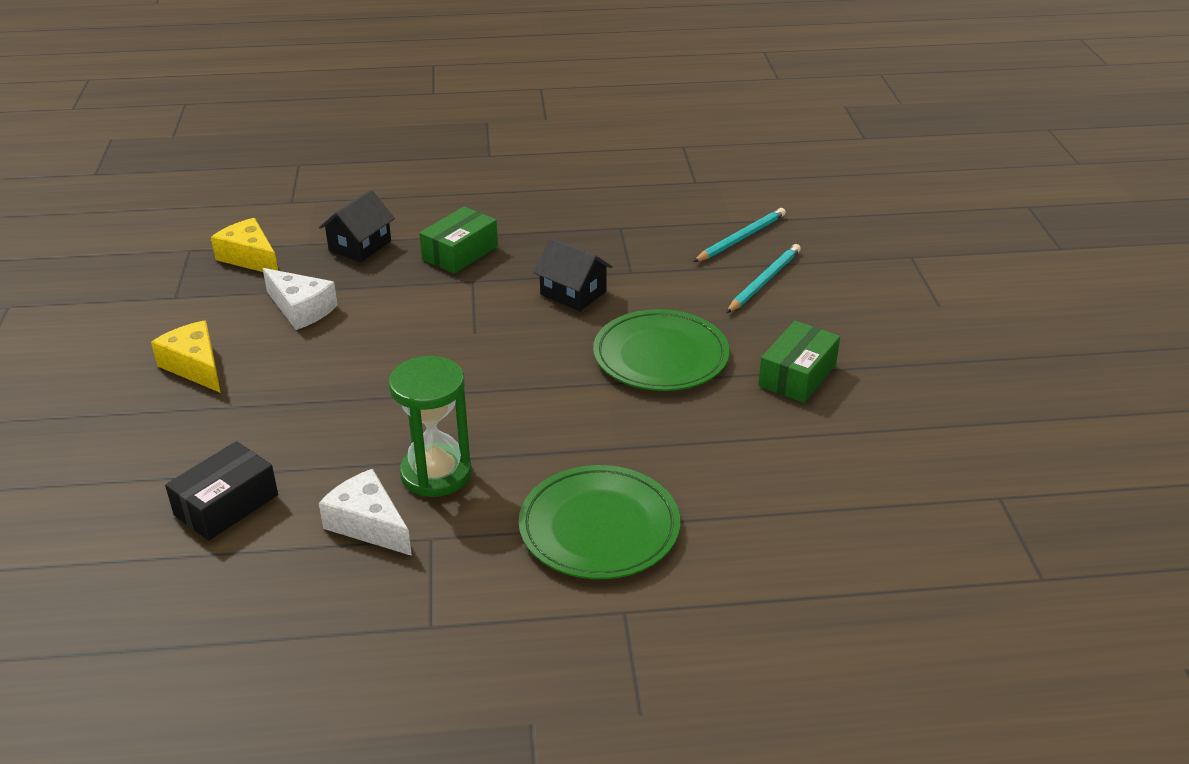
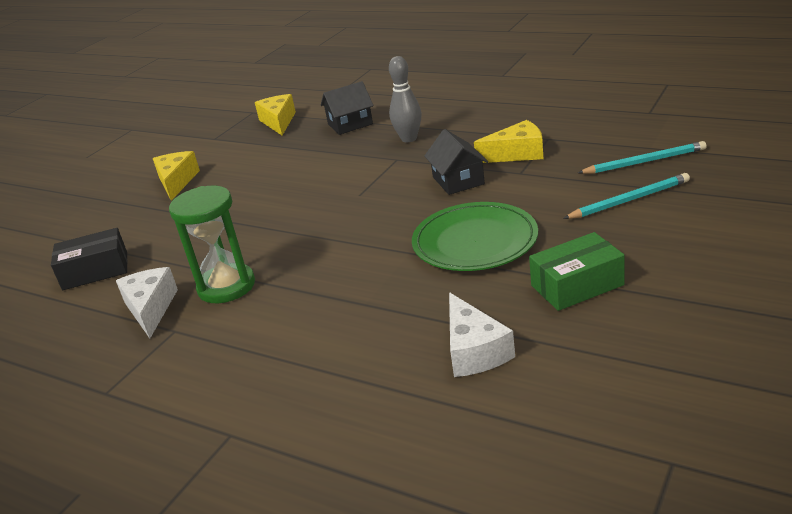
camera: 40 degrees right, 5 degrees down
(301, 309) = (271, 158): white cheese -> white cheese (474, 350)
(460, 253) = (409, 139): green box -> grey bowling pin
(599, 527) = (285, 361): green plate -> none
(605, 251) = (517, 154): none -> yellow cheese

